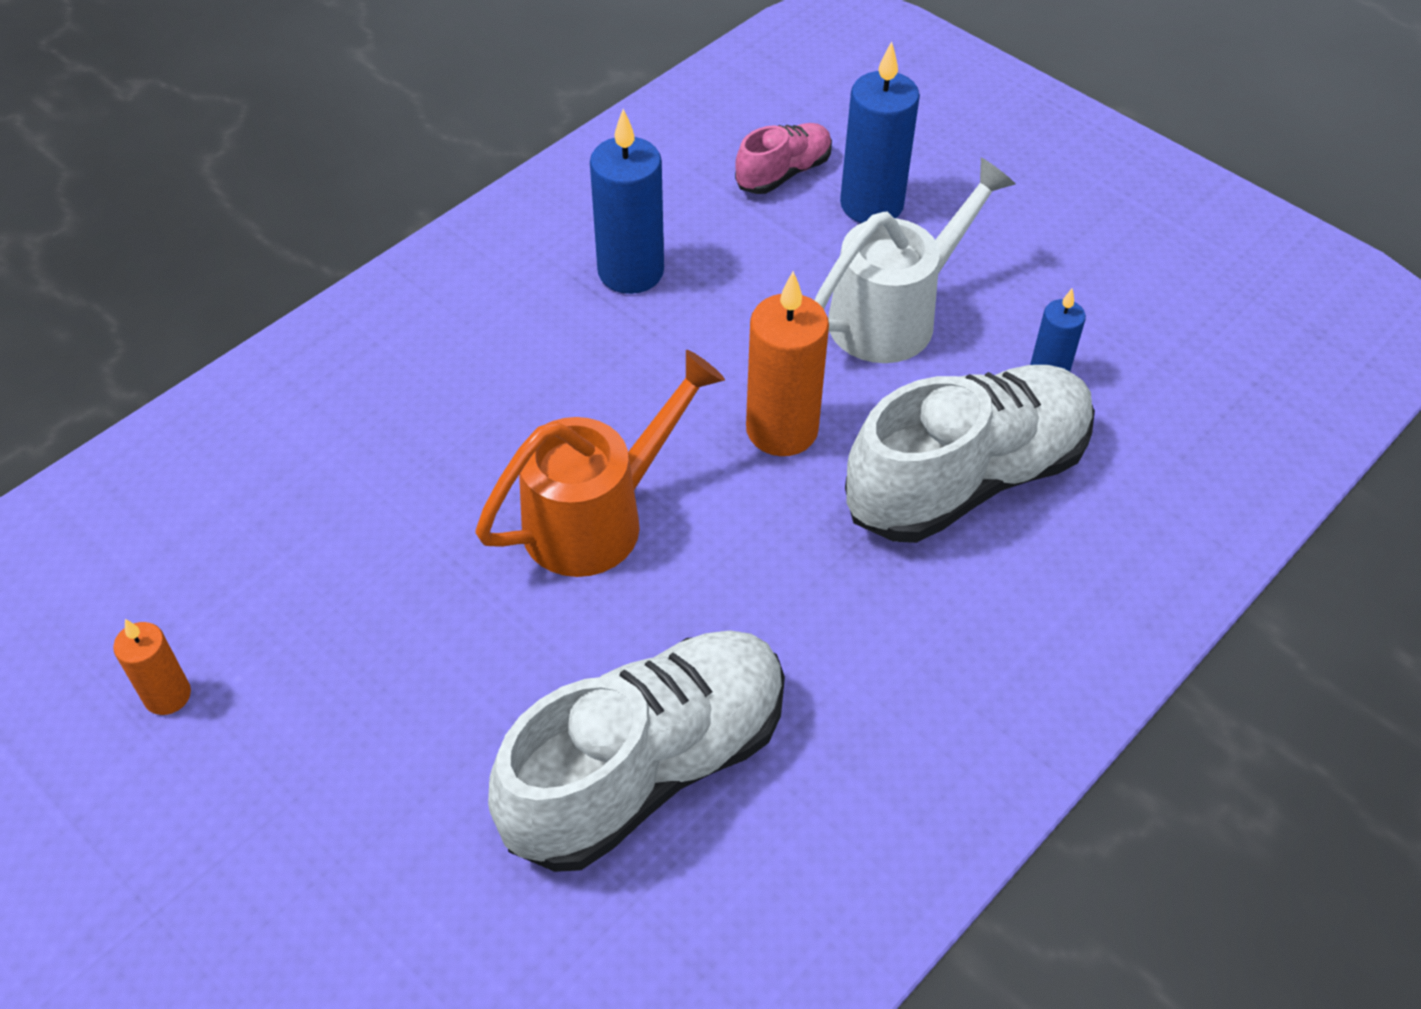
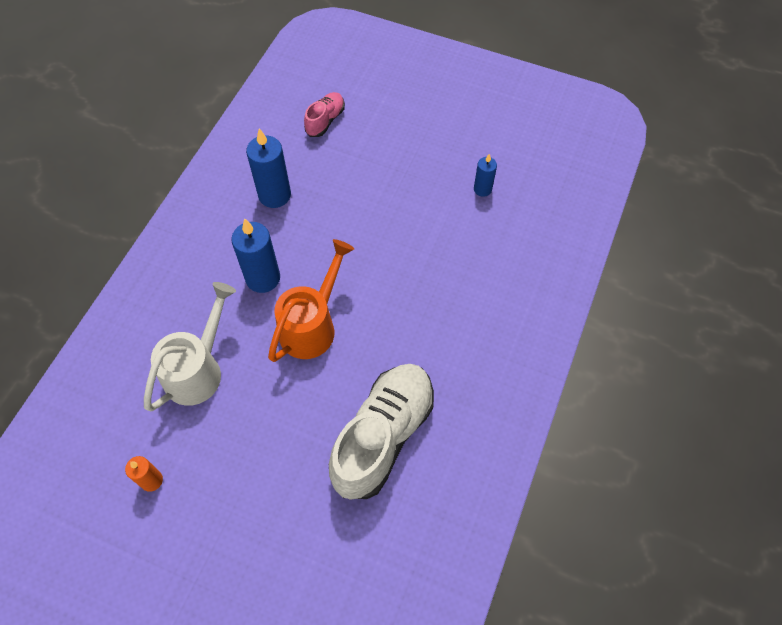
camera: 20 degrees left, 10 degrees up
(782, 430) = (377, 255): orange candle -> none
(871, 205) = (372, 126): blue candle -> blue candle (263, 278)
(894, 315) = (404, 181): white watering can -> white watering can (198, 369)
(966, 479) = (466, 253): white shoe -> none

